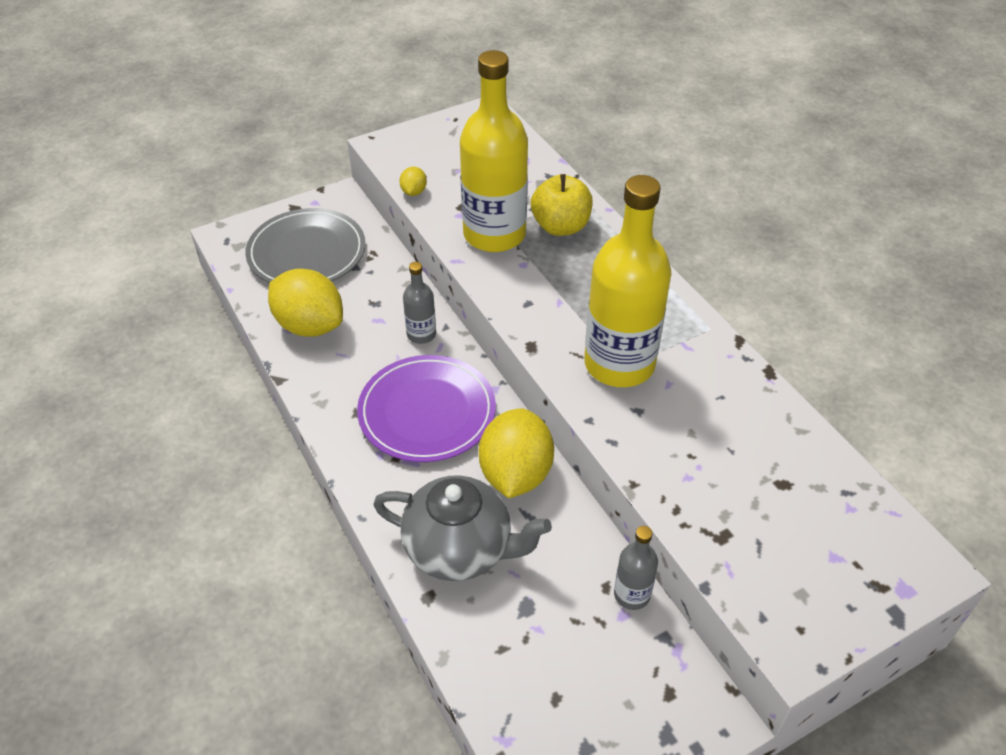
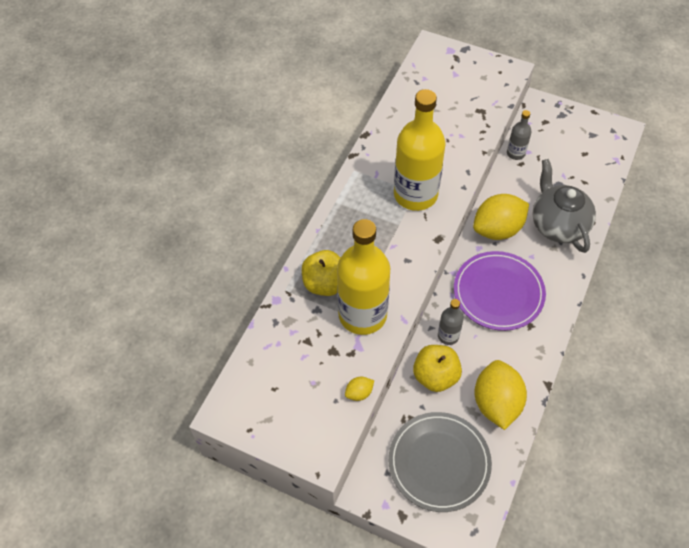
camera: 125 degrees left, 10 degrees up
(389, 298) = (435, 376): none -> yellow apple

